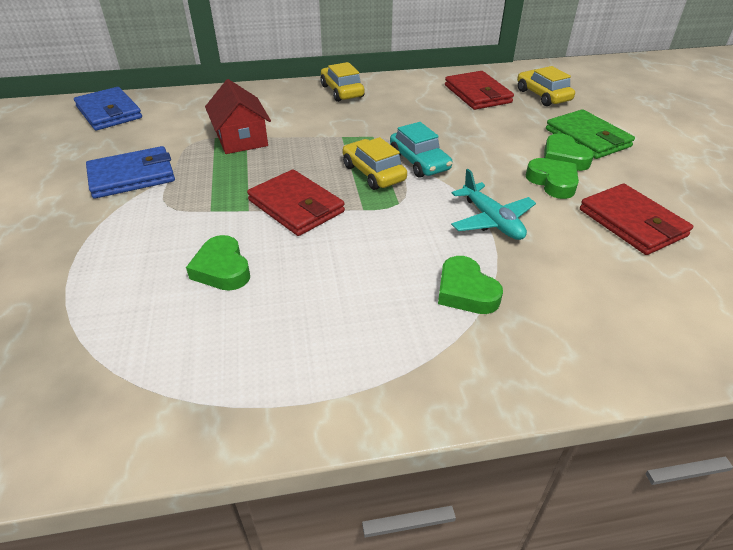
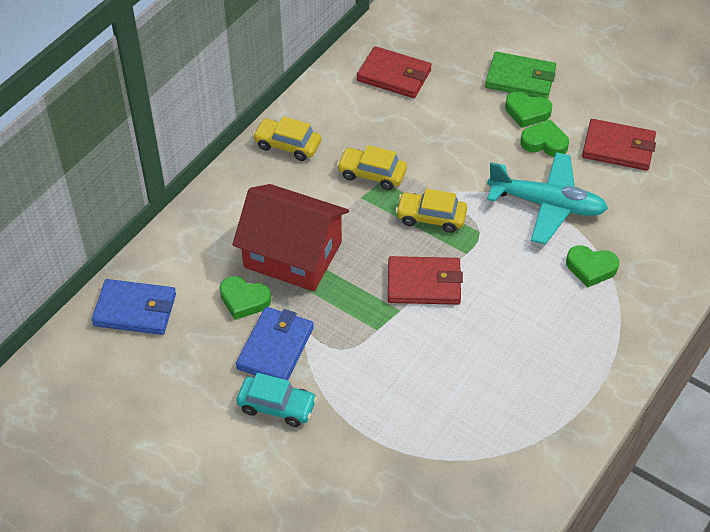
camera: 45 degrees left, 10 degrees up
(222, 269) = (451, 360): green heart -> green heart (244, 300)
(241, 139) = (293, 254): red house -> red house, size x1.58
(419, 162) = (446, 184): turquoise car -> turquoise car (277, 406)
(491, 220) = (547, 204): turquoise plane -> turquoise plane, size x1.57
(542, 95) = (442, 45): yellow car -> yellow car (372, 174)

